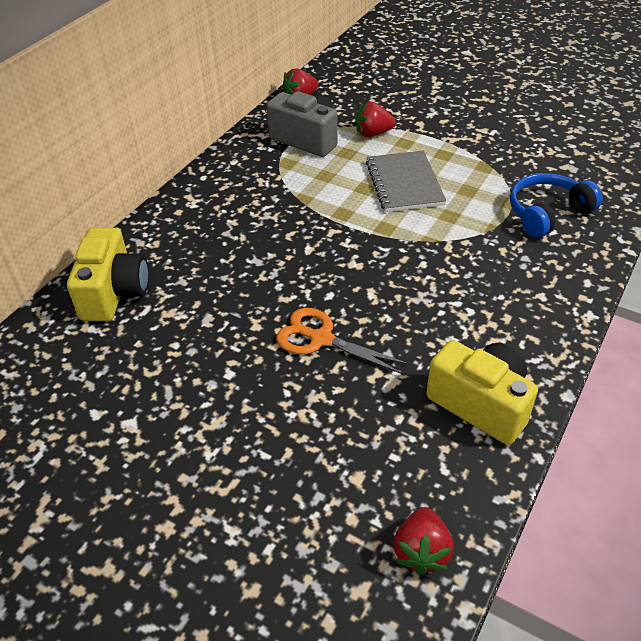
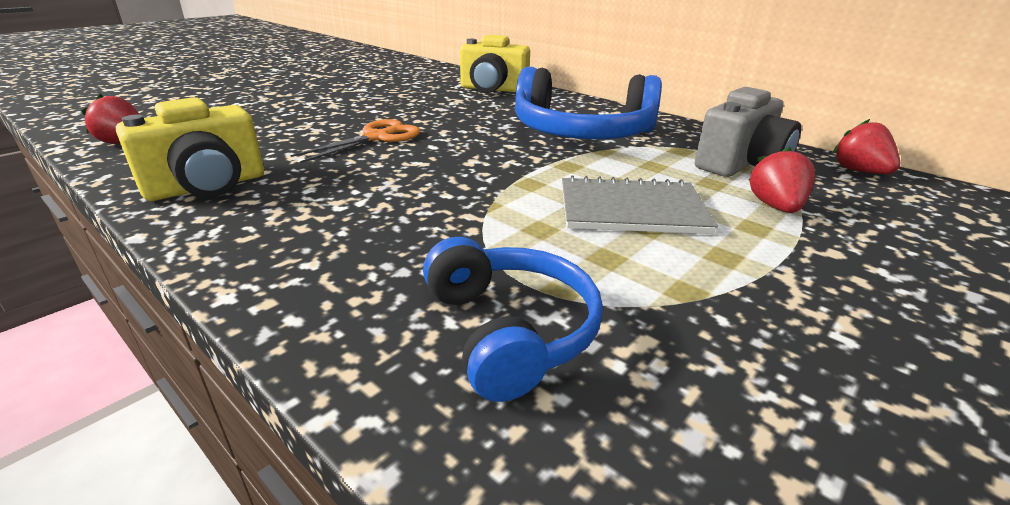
camera: 100 degrees right, 15 degrees down
(262, 212) = (581, 133): none -> blue headphones

